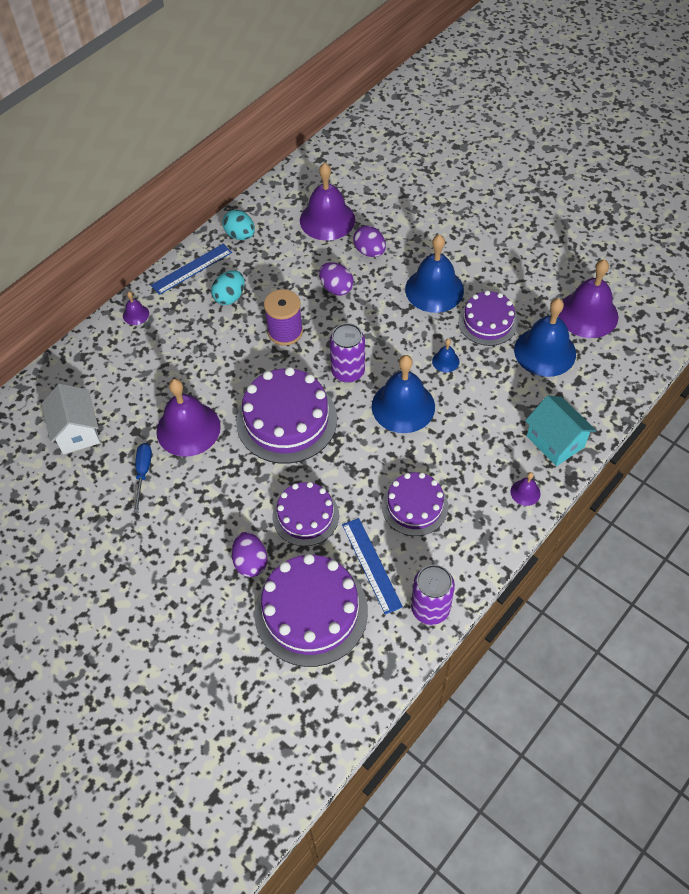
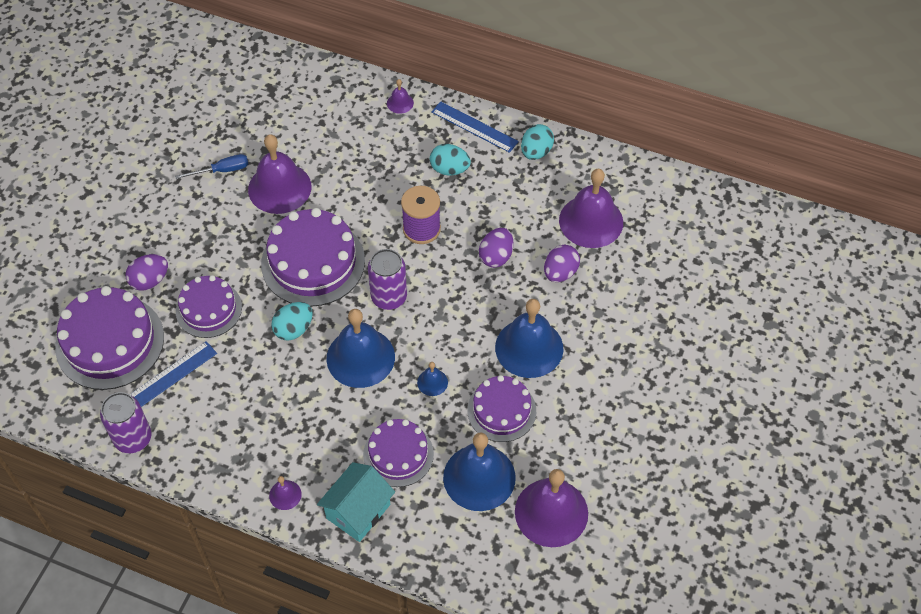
camera: 70 degrees right, 0 degrees up
(77, 431) = (252, 108): white house -> none
(355, 450) = (294, 329): none -> turquoise egg
(414, 506) = (243, 397): purple cake -> purple cake (398, 454)

